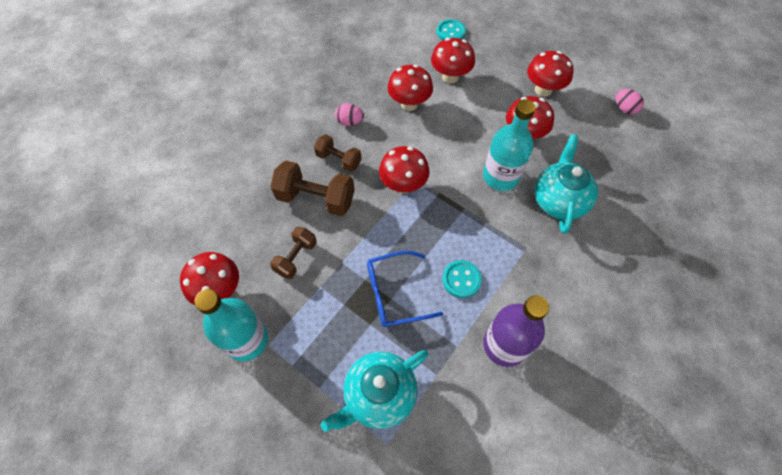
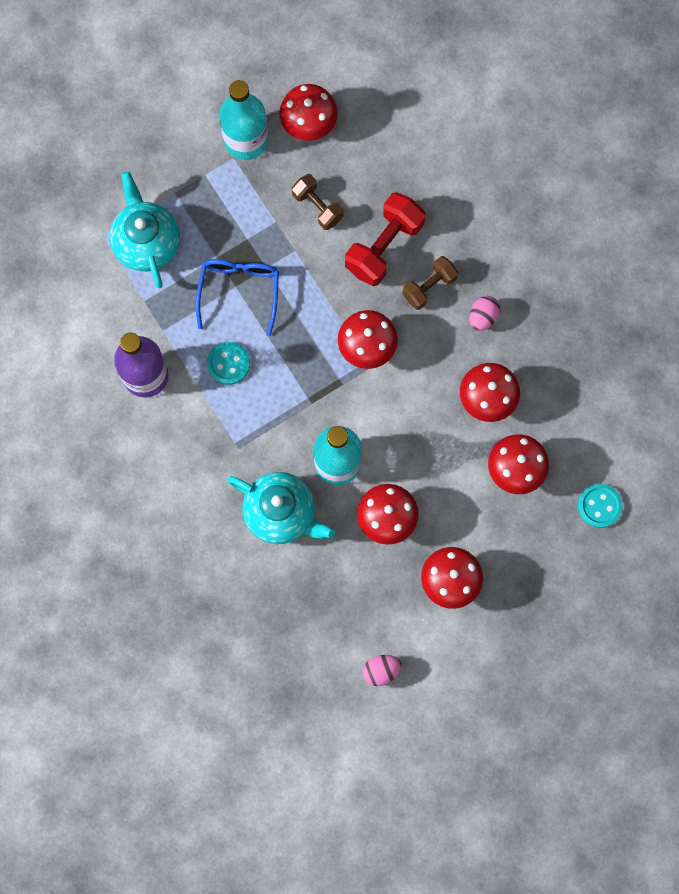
camera: 110 degrees right, 15 degrees up
(316, 199) = (384, 246): brown dumbbell -> red dumbbell

